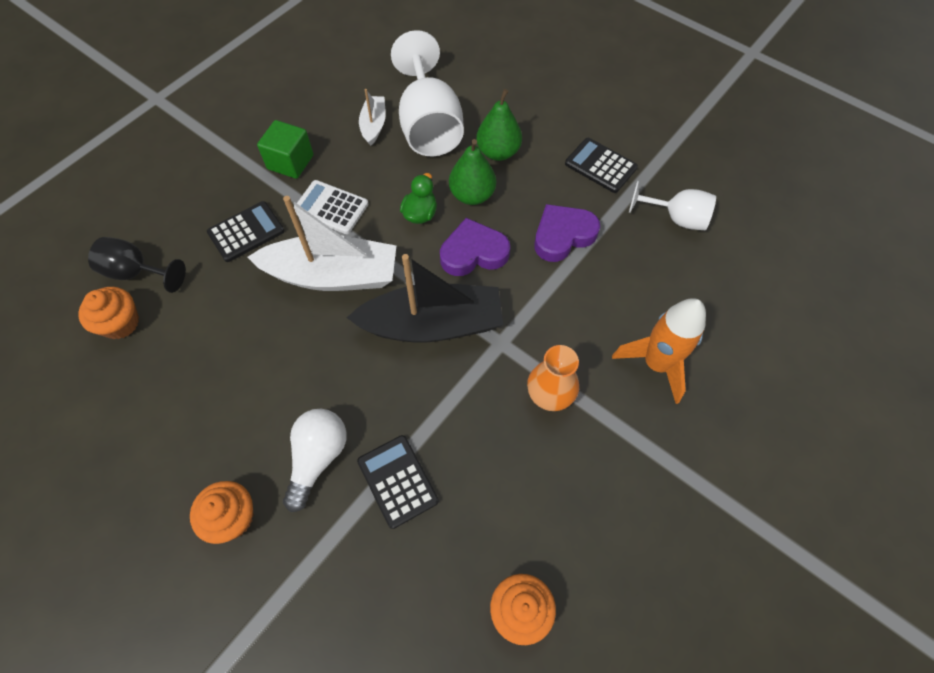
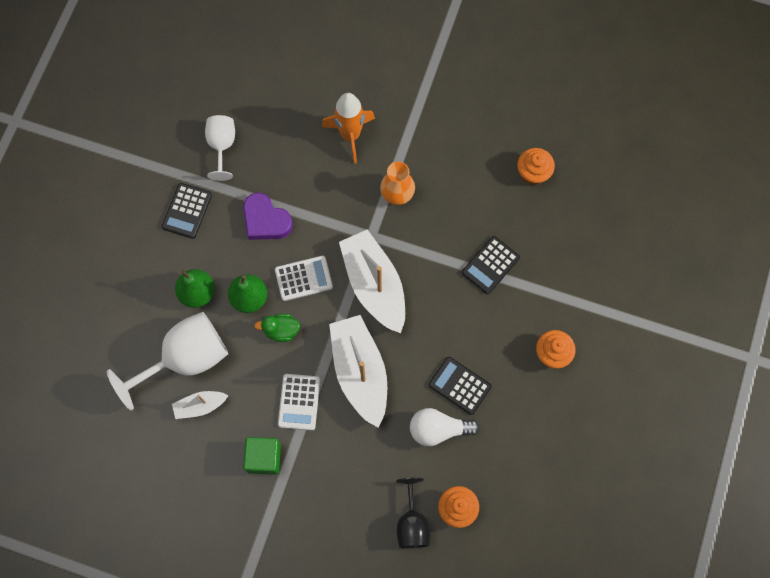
camera: 110 degrees left, 10 degrees up
(246, 232) = (345, 457): black calculator -> black calculator (459, 386)
(318, 457) = (496, 319): white light bulb -> white light bulb (438, 429)
(432, 324) = (374, 285): black boat -> white boat
(473, 253) = (303, 278): purple heart -> white calculator

